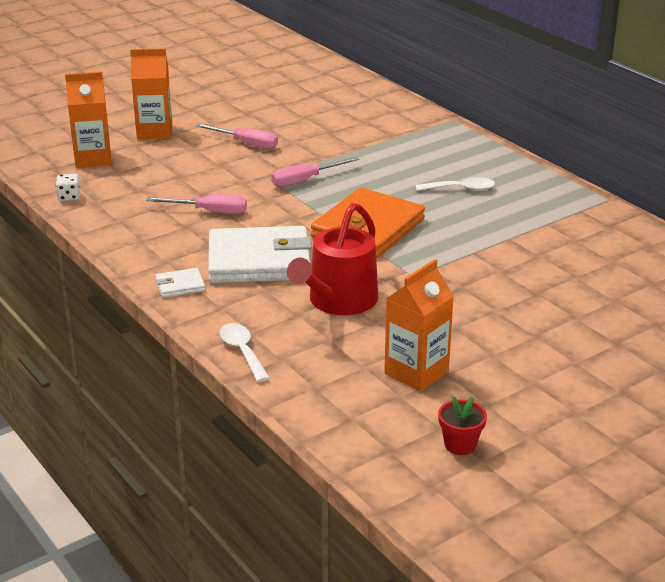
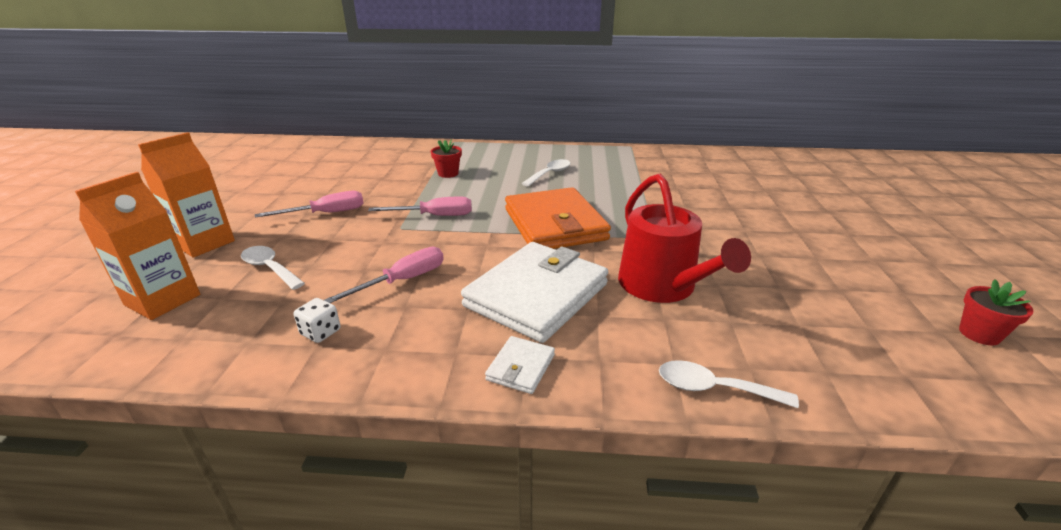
camera: 50 degrees left, 0 degrees up
(69, 197) = (197, 357): white dice -> white dice (320, 332)
(161, 167) = (270, 268): none -> white spoon
(305, 180) = (434, 216): pink screwdriver -> pink screwdriver turned 105 degrees counterclockwise
(383, 150) = (448, 173): none -> red flower pot
(416, 372) = (828, 302): orange carton -> none

